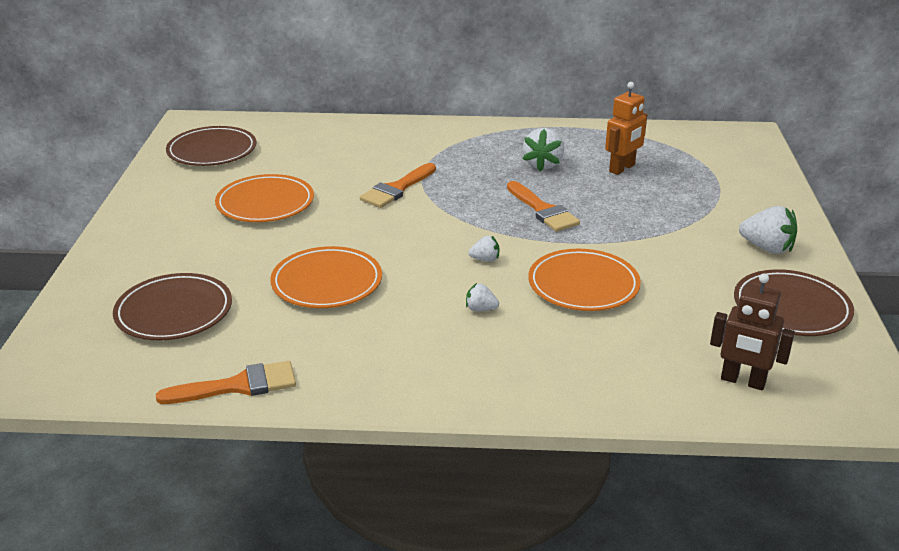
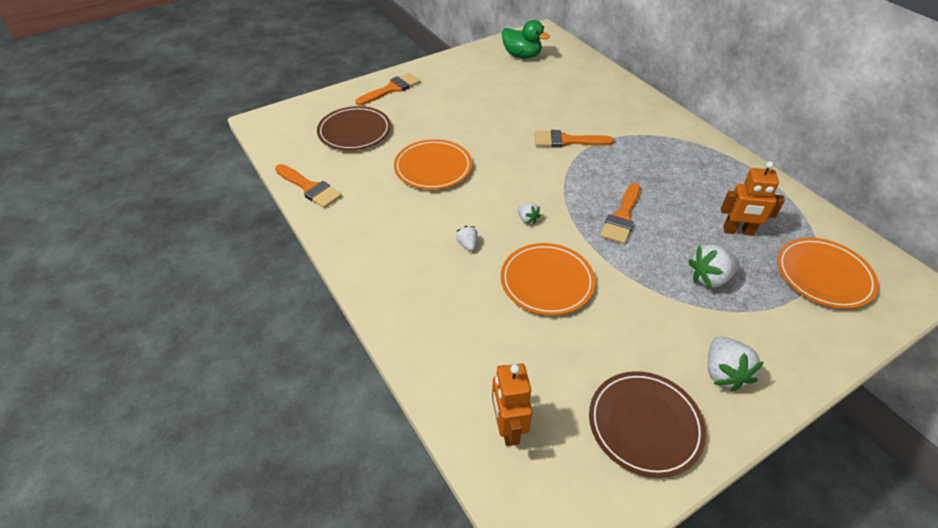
camera: 55 degrees right, 15 degrees up
(130, 254) = (392, 89): none -> orange brush
(212, 151) = (522, 55): brown plate -> green duck
(265, 203) = (489, 102): orange plate -> orange plate (823, 275)
(543, 164) = (686, 188): white strawberry -> white strawberry (709, 278)
(742, 381) = (508, 428): brown robot -> orange robot

